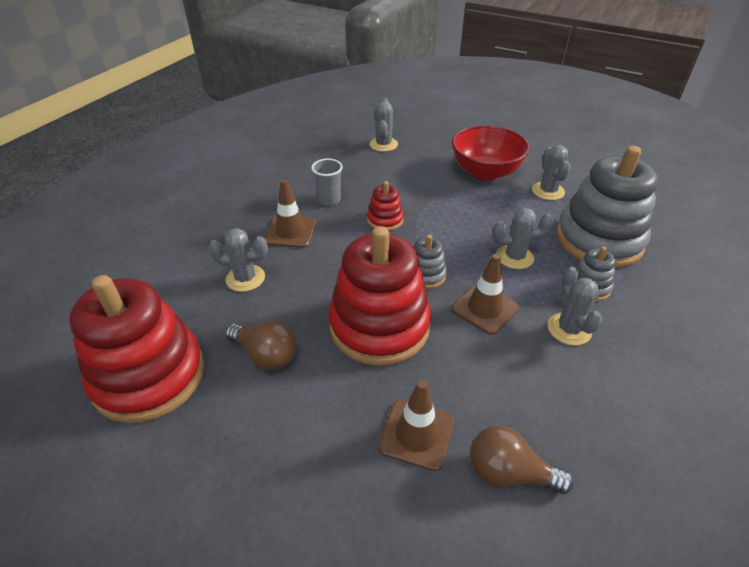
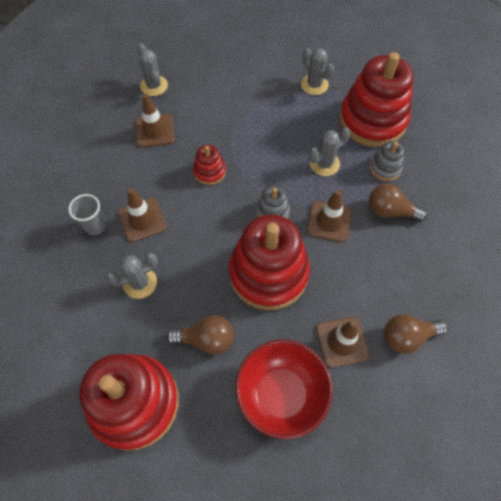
camera: 30 degrees left, 20 degrees up
(329, 200) = (150, 171): grey cup -> grey cup (95, 226)
(358, 174) = (155, 131): none -> brown traffic cone
(485, 172) = (257, 84): red bowl -> red bowl (281, 394)
(569, 329) = (390, 211): grey cactus -> brown light bulb
(599, 240) = (372, 120): grey stacking toy -> red stacking toy

